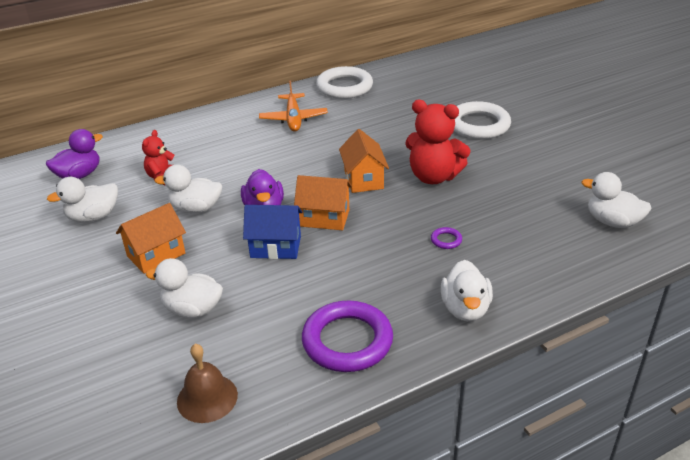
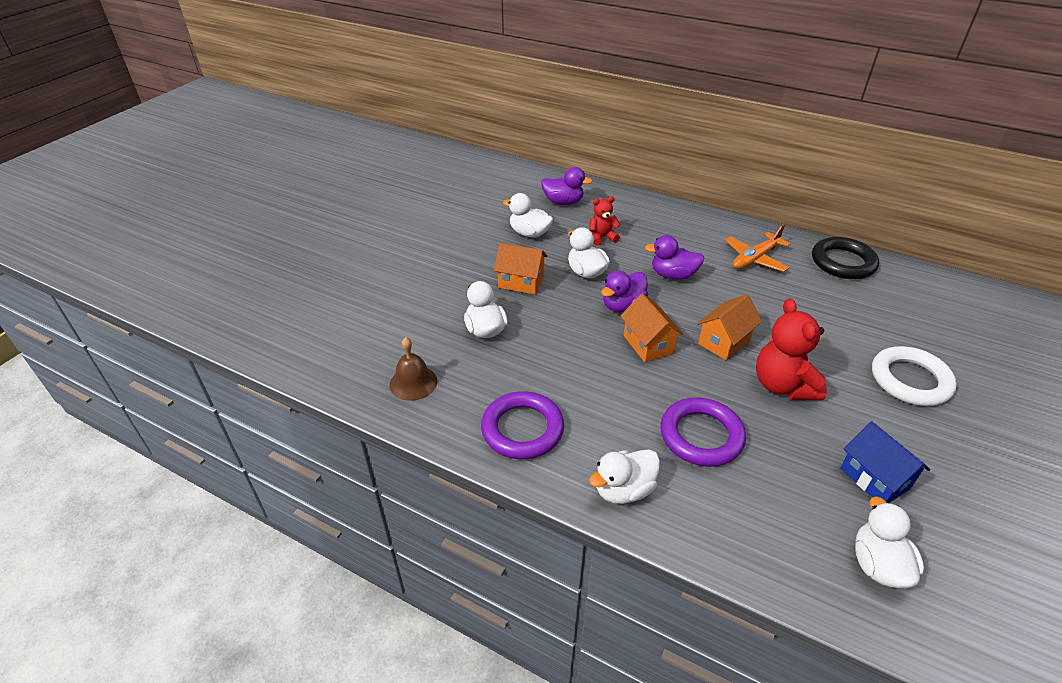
camera: 55 degrees right, 5 degrees up
(261, 165) = (673, 275): none -> purple duck
(275, 247) = (587, 335): blue house -> blue house (874, 478)
(344, 87) = (843, 262): white ring -> black ring
(446, 240) = (701, 436): purple ring -> purple ring, size x2.48

